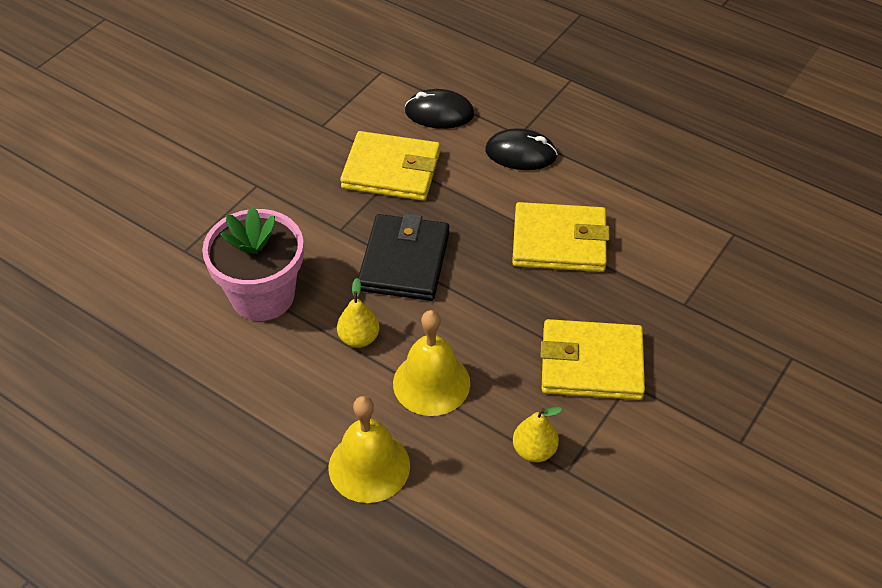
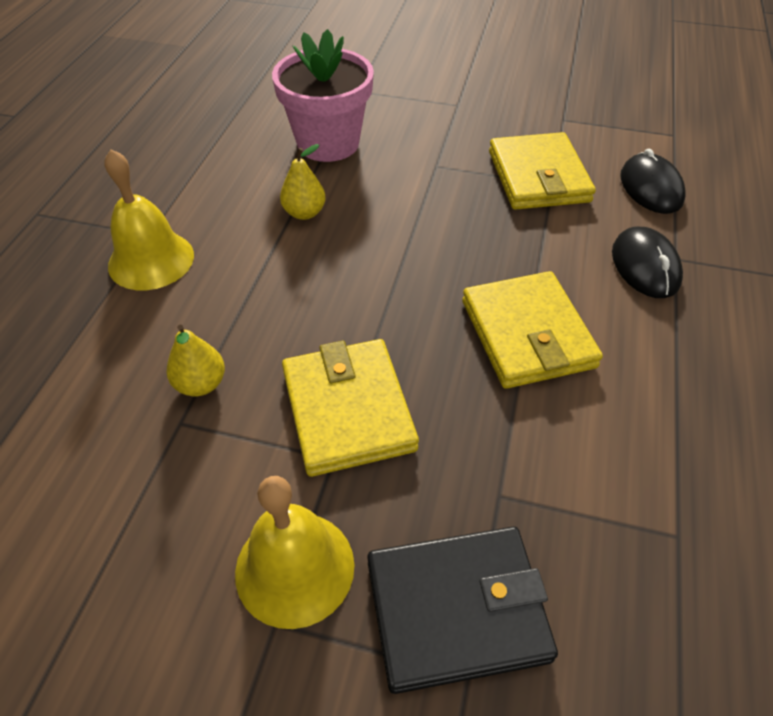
camera: 70 degrees right, 0 degrees up
(404, 261) = (420, 217): black wallet -> black wallet (457, 610)
(431, 383) = (267, 277): yellow bell -> yellow bell (294, 568)

